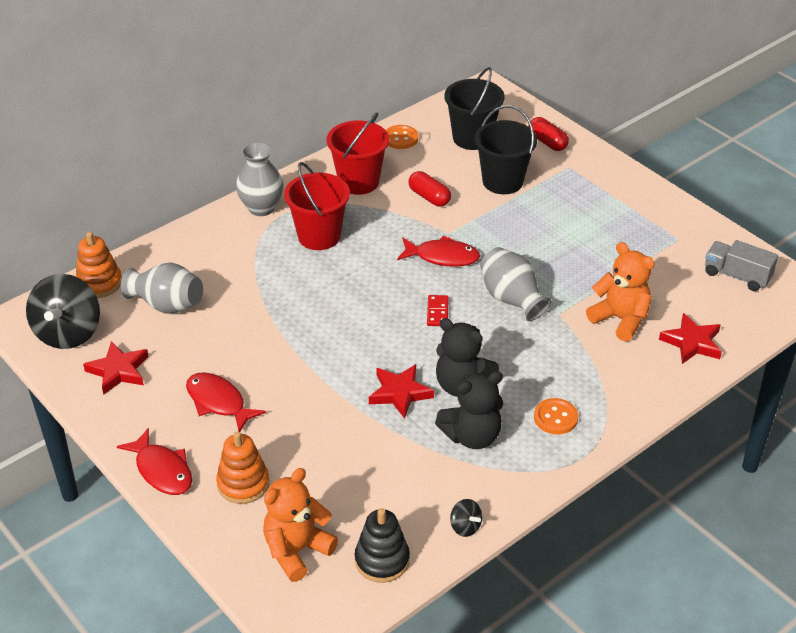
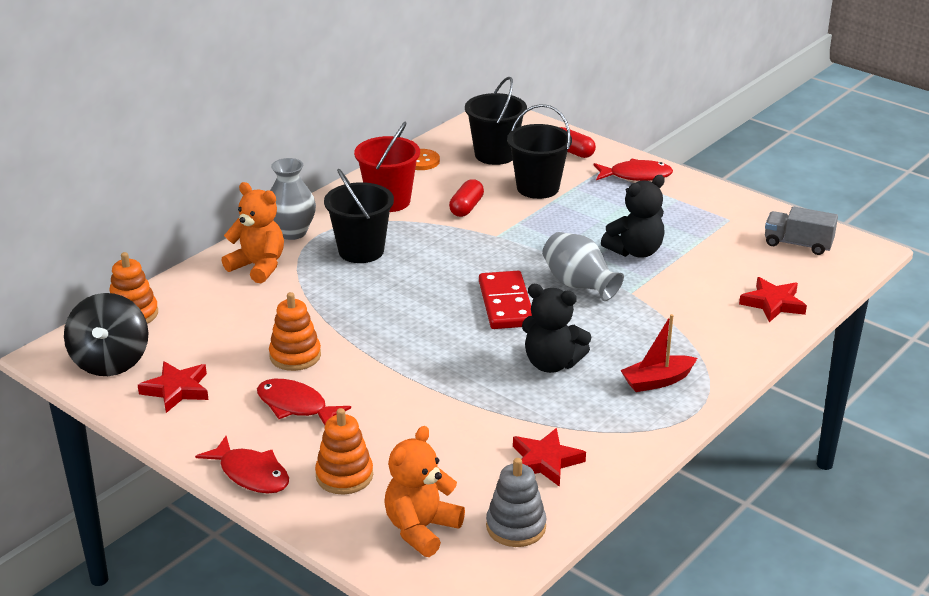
camera: 10 degrees left, 10 degrees down
(167, 305) = (214, 326): grey vase -> none
(231, 347) = (295, 356): none -> orange stacking toy
(319, 236) = (361, 251): red bucket -> black bucket
(382, 560) = (516, 527): black stacking toy -> grey stacking toy
(400, 393) = (488, 377): red star -> red star (545, 461)
(429, 197) = (466, 207): red capsule -> red capsule turned 75 degrees clockwise
(437, 312) = (506, 304): red domino -> red domino, size x2.01
(442, 257) = (496, 256): red fish -> red fish (636, 176)
(465, 527) = (594, 486): black spinning top -> none
(472, 436) = (576, 406): black teddy bear -> black teddy bear (635, 251)
(555, 417) = (657, 381): orange button -> red boat
(620, 319) = (695, 291): orange teddy bear -> orange teddy bear (258, 266)

